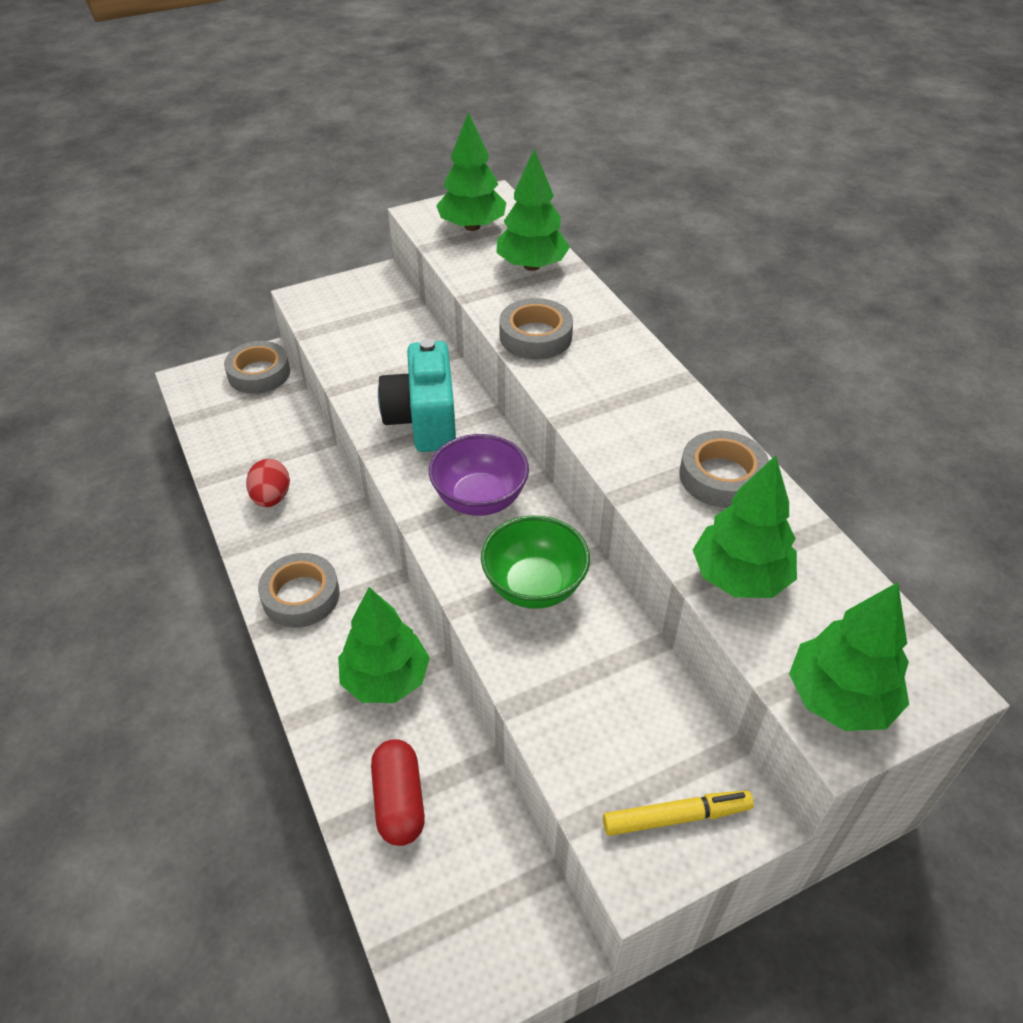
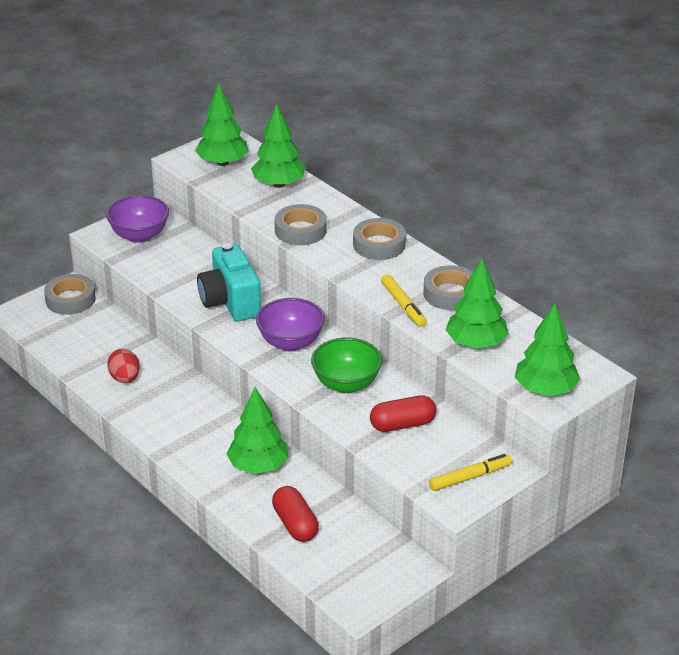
camera: 15 degrees left, 10 degrees down
(301, 596) = (177, 432): grey tape -> grey tape (379, 244)
(351, 306) = (139, 235): none -> purple bowl
(596, 681) = (402, 424): none -> red capsule
(643, 484) = (403, 305): none -> yellow marker

